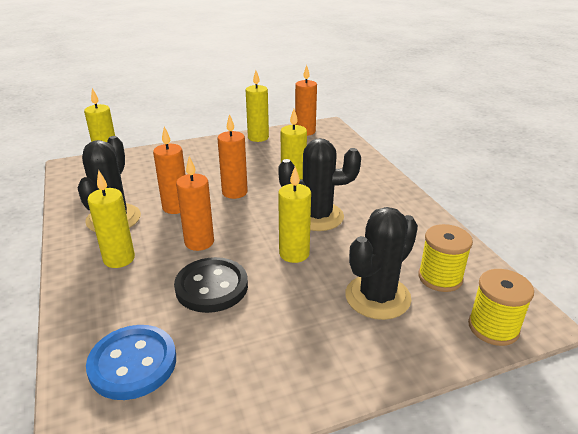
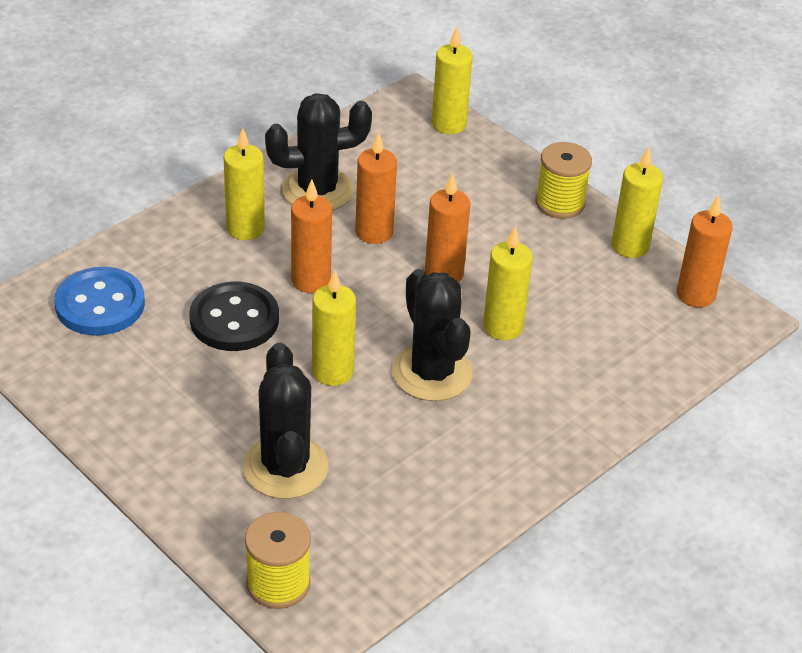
camera: 65 degrees right, 10 degrees up
(377, 297) = (285, 467): black cactus -> black cactus turned 60 degrees clockwise
(440, 278) = (355, 523): yellow spool -> yellow spool (560, 203)

